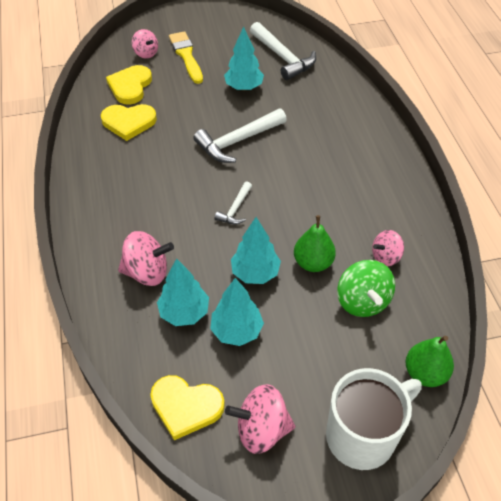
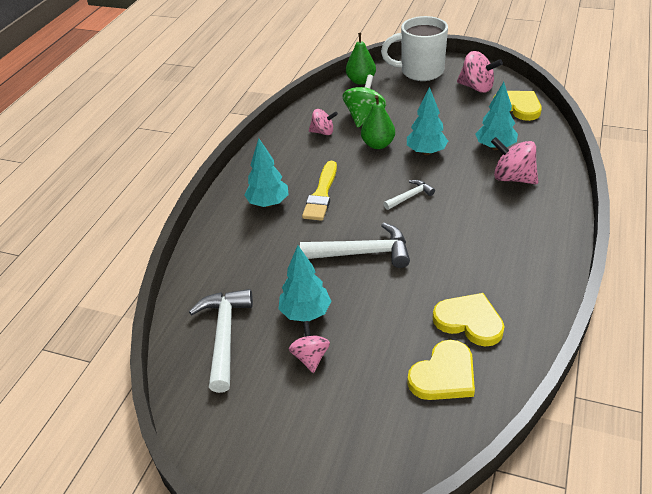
camera: 145 degrees left, 10 degrees down
(146, 53) = (393, 427): pink spinning top -> pink spinning top (310, 357)
(186, 56) = (340, 395): yellow brush -> yellow brush (321, 194)
(237, 331) = (462, 128): turquoise tree -> turquoise tree (268, 203)

